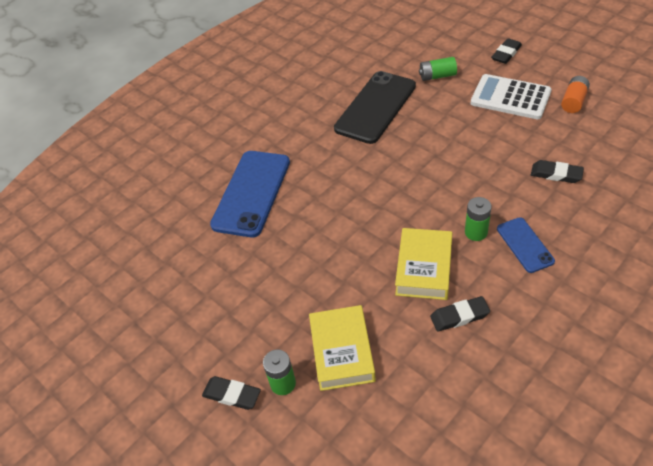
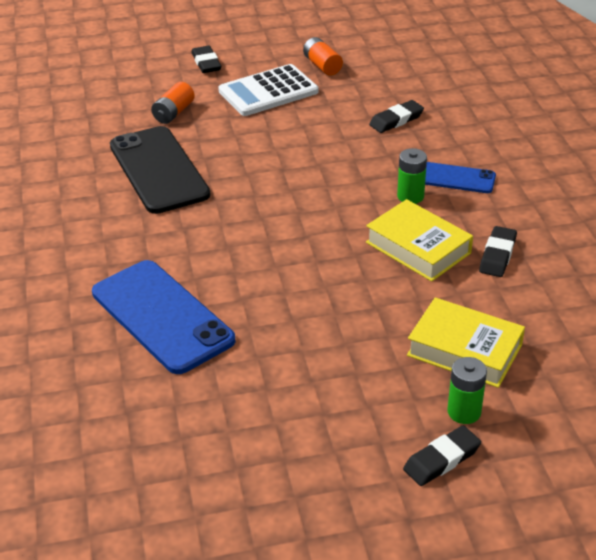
camera: 60 degrees left, 10 degrees down
(437, 76) = (173, 113): green battery -> orange battery

